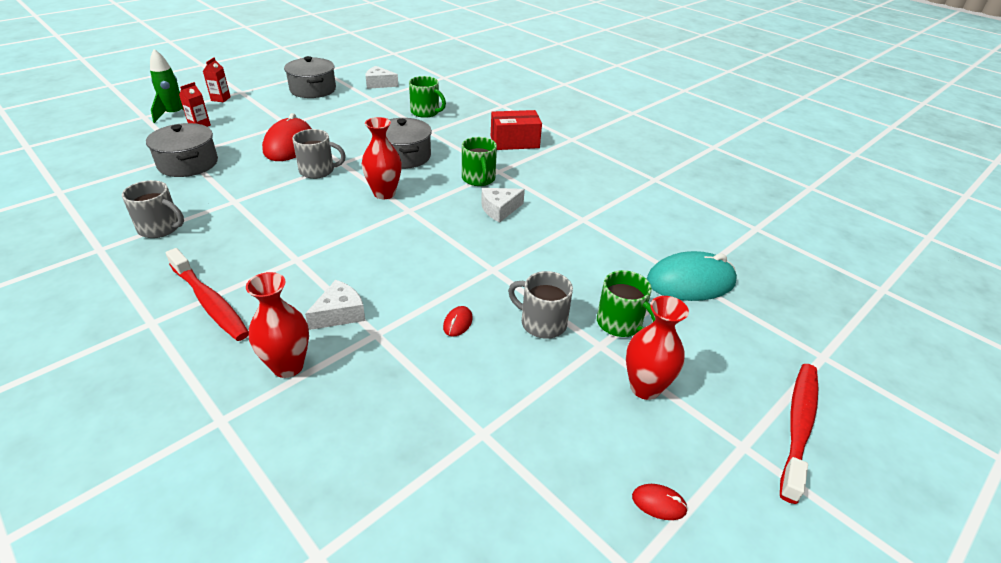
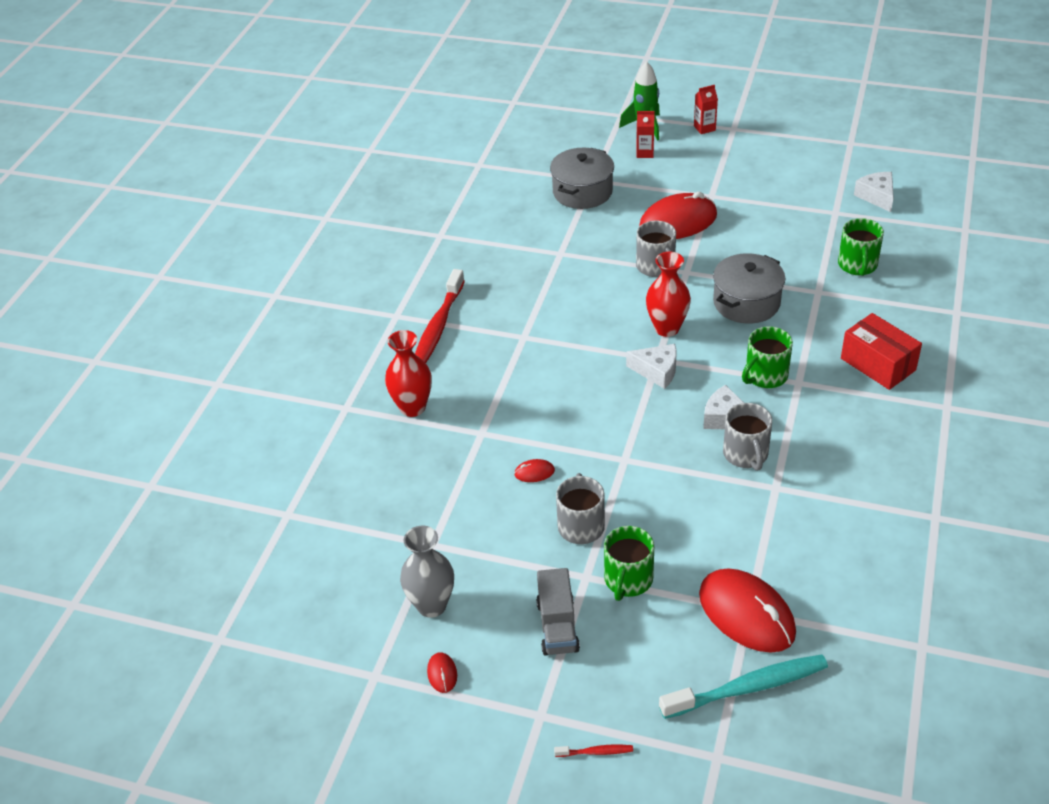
camera: 65 degrees right, 5 degrees up
(160, 228) = (489, 243): grey mug -> grey mug (746, 454)
(313, 89) = (799, 164): grey pot -> none
(339, 313) = (485, 400): white cheese -> white cheese (657, 371)
(562, 471) = (431, 605): none -> grey vase
(645, 387) = (557, 626): red vase -> grey truck
(690, 281) = (746, 614): turquoise mouse -> red mouse
(761, 311) = (748, 688): none -> turquoise toothbrush
(798, 426) = (596, 752): red toothbrush -> red toothbrush, size x0.43

